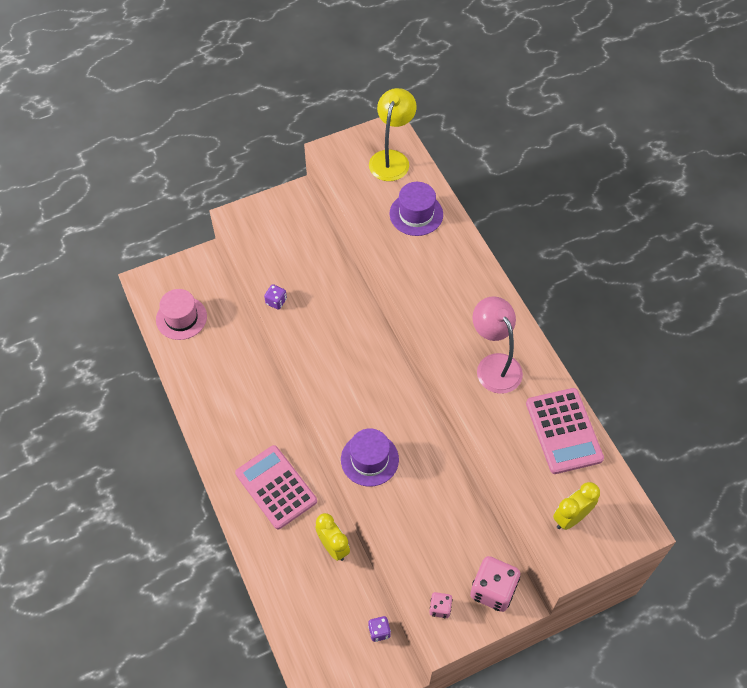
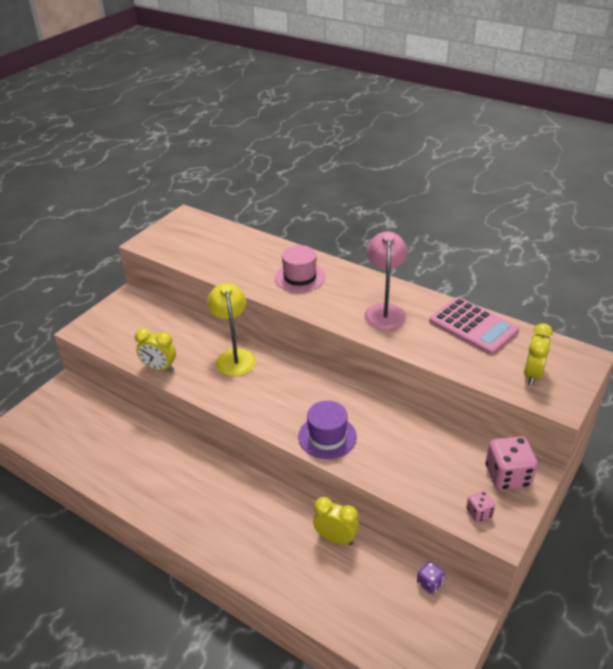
camera: 30 degrees left, 20 degrees down
(181, 318) = (68, 435): pink hat -> pink hat (300, 277)
(276, 301) = (159, 368): purple dice -> yellow clock
(276, 487) = (248, 519): pink calculator -> none
(391, 159) = (198, 230): yellow lamp -> yellow lamp (234, 356)
(416, 214) = (244, 252): purple hat -> none
(494, 365) = (384, 311): pink lamp -> pink lamp turned 60 degrees clockwise

